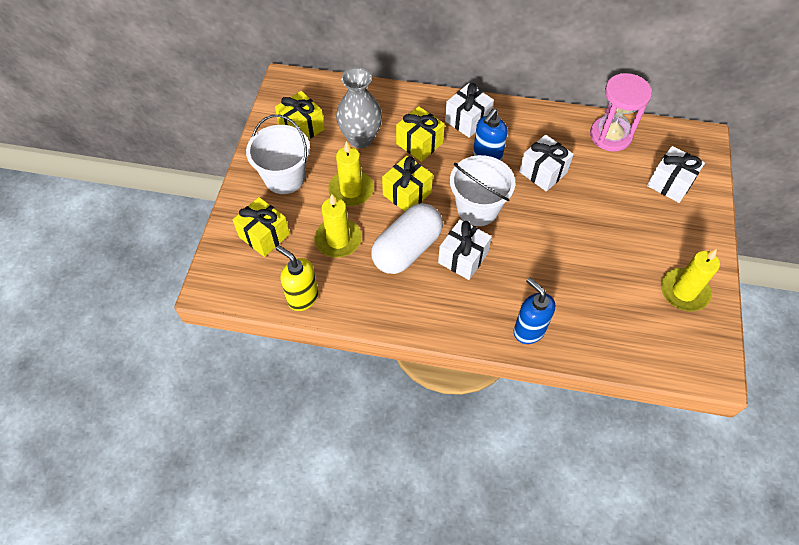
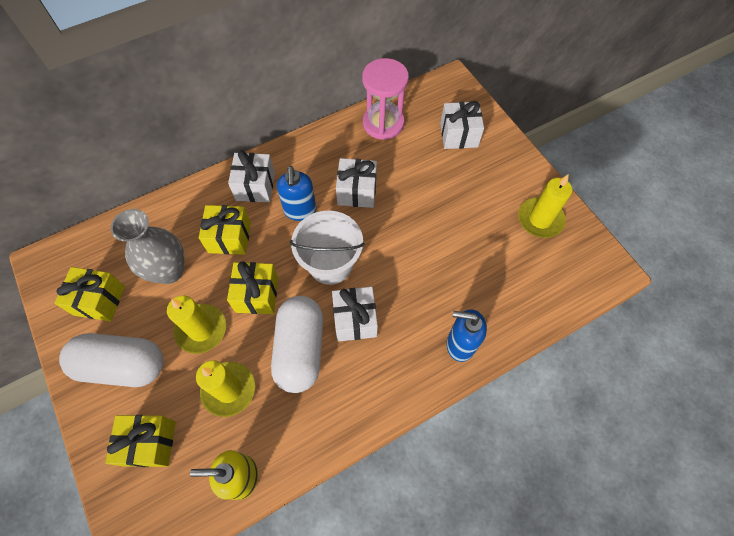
camera: 40 degrees left, 5 degrees up
(284, 178) = (123, 366): white bucket -> white capsule

